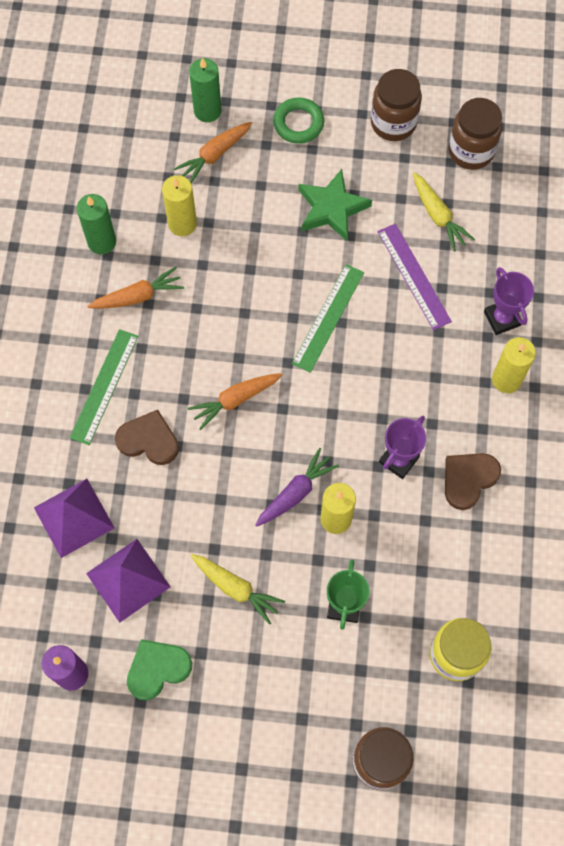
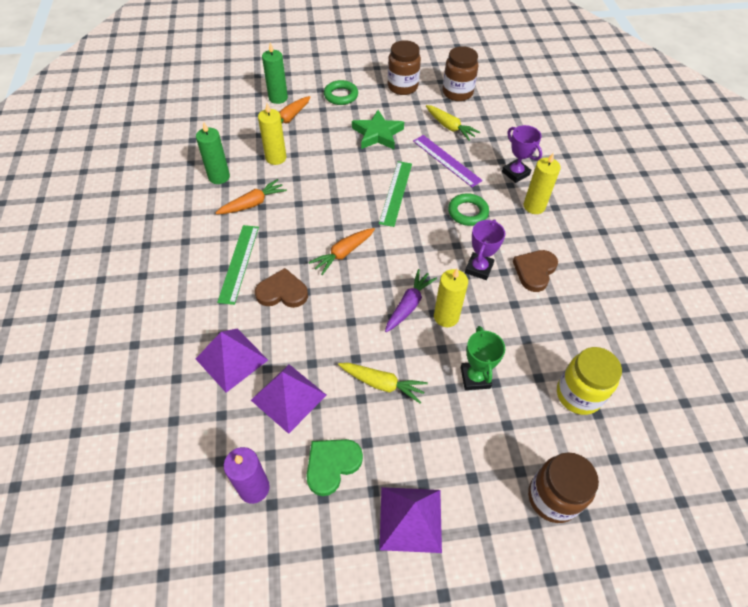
camera: 15 degrees left, 15 degrees down
(224, 745) = (410, 519): none -> purple pyramid
(414, 370) = (467, 212): none -> green ring

